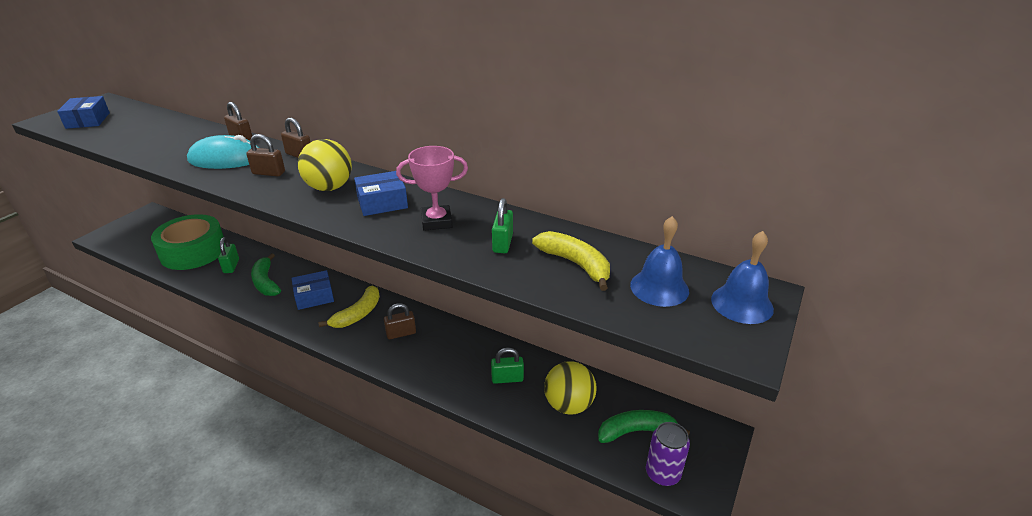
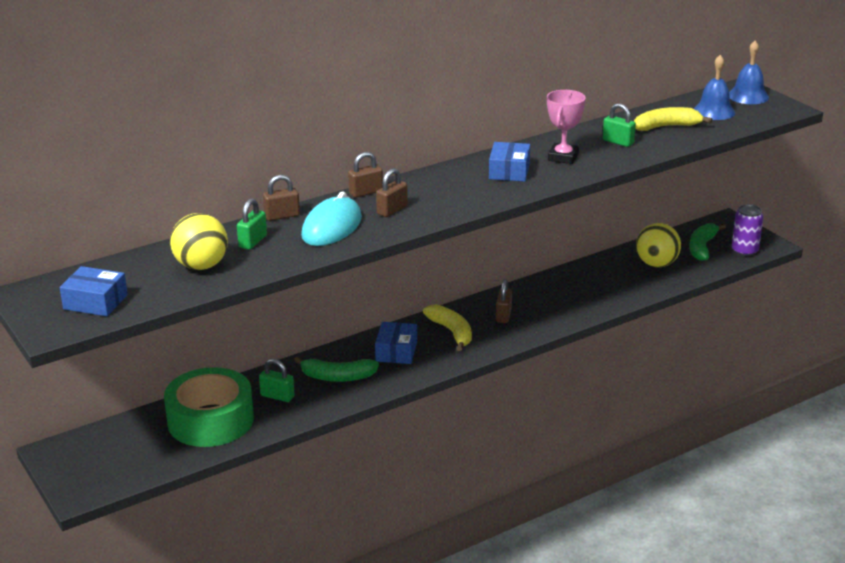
camera: 60 degrees left, 5 degrees down
(329, 187) = (456, 188): yellow ball -> yellow ball (201, 266)
(507, 378) = (607, 281): green padlock -> green padlock (253, 241)

